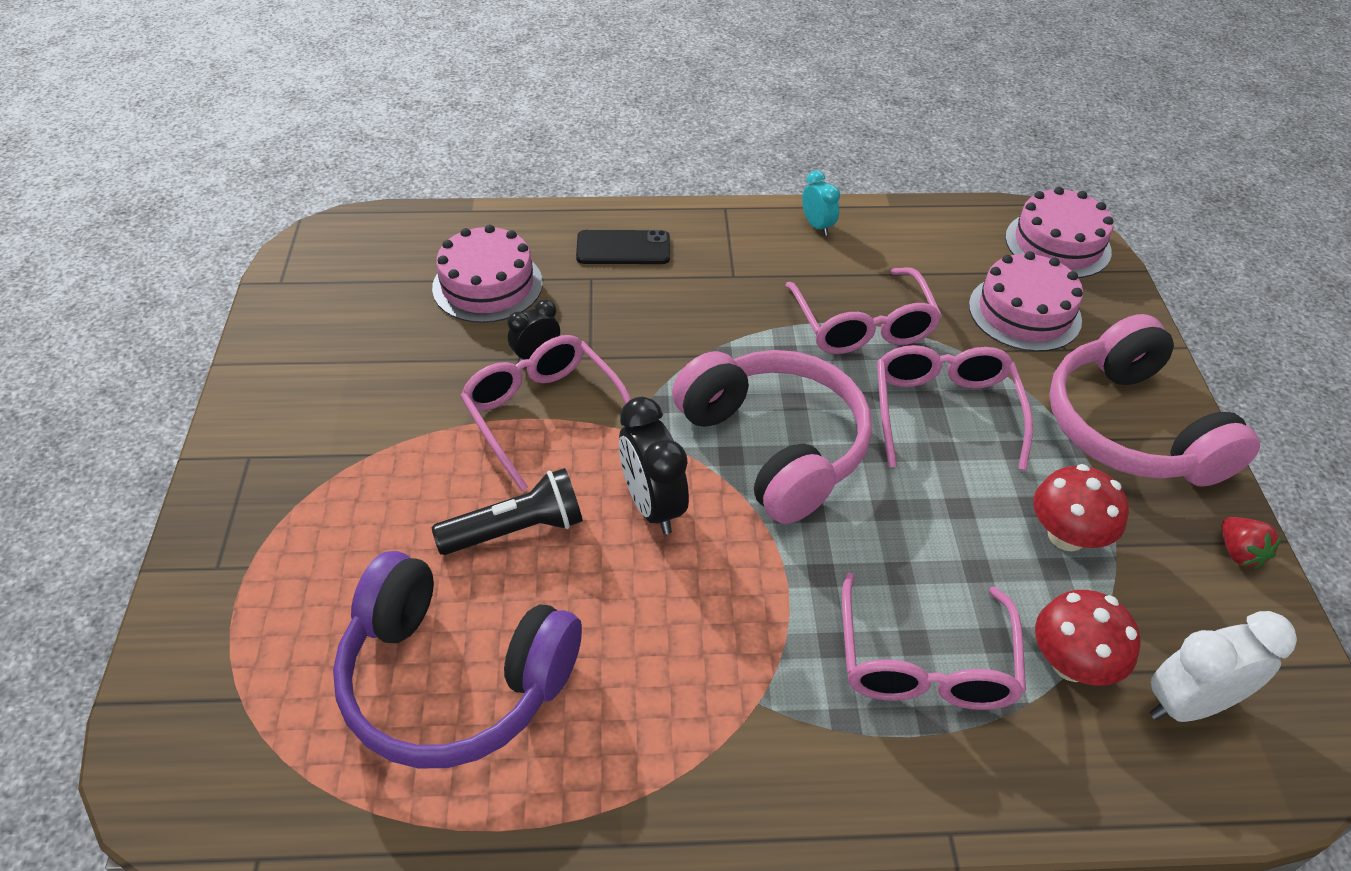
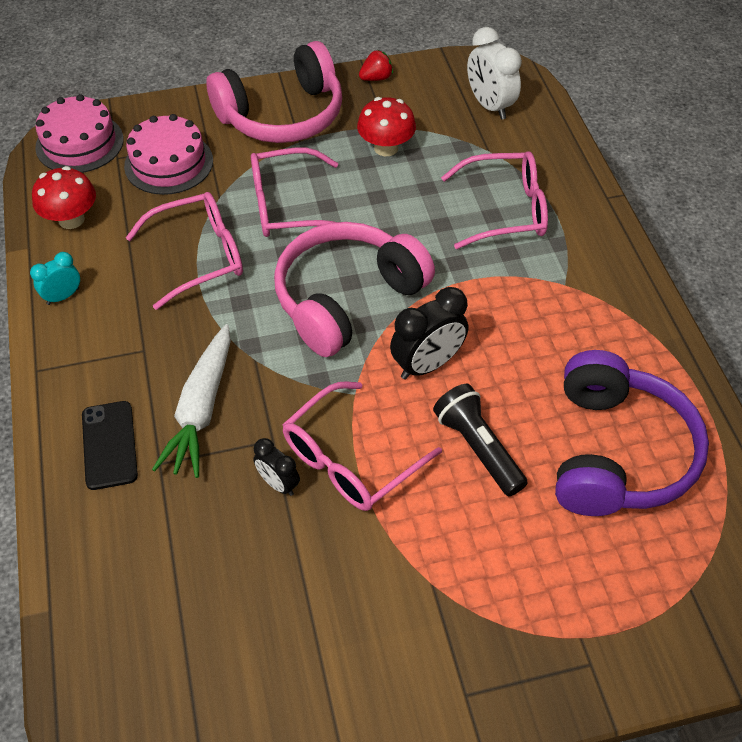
camera: 100 degrees left, 5 degrees up
(487, 285) = (182, 554): pink cake -> none
(646, 310) = (201, 409): none -> white carrot
(1071, 663) = (481, 149): red mushroom -> red mushroom (71, 219)

